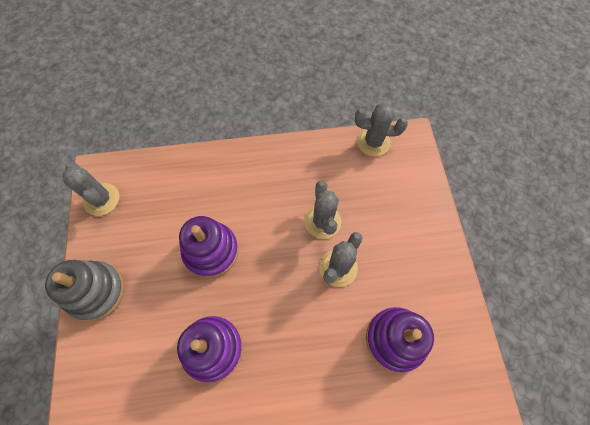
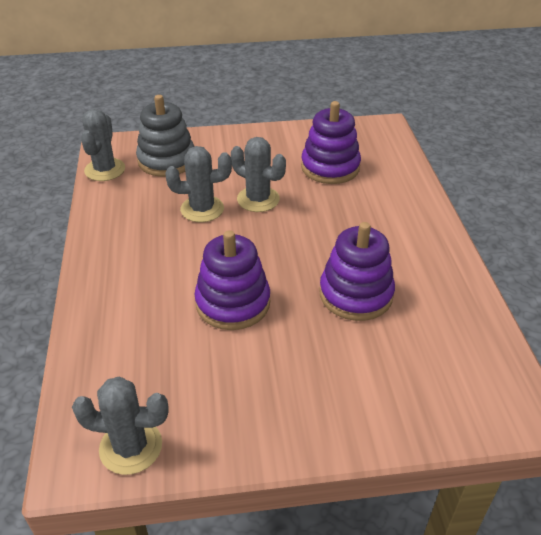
camera: 90 degrees left, 25 degrees down
(96, 291) = (290, 428): grey stacking toy -> grey stacking toy (167, 160)
(101, 199) = (131, 447): grey cactus -> grey cactus turned 45 degrees clockwise

